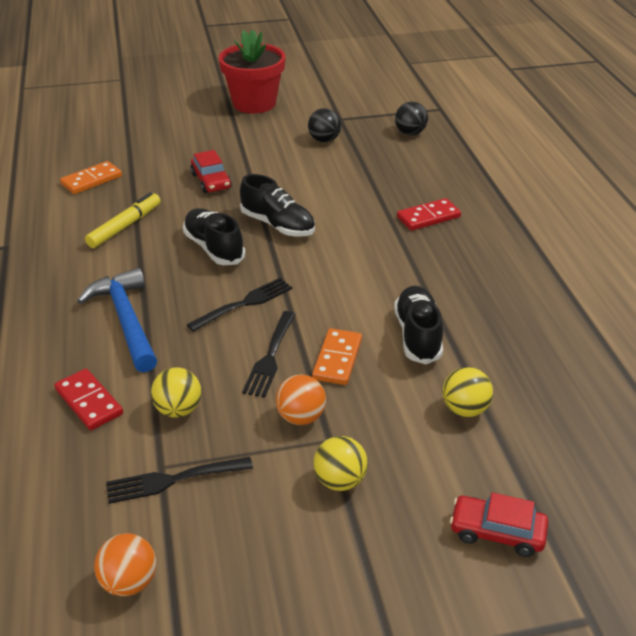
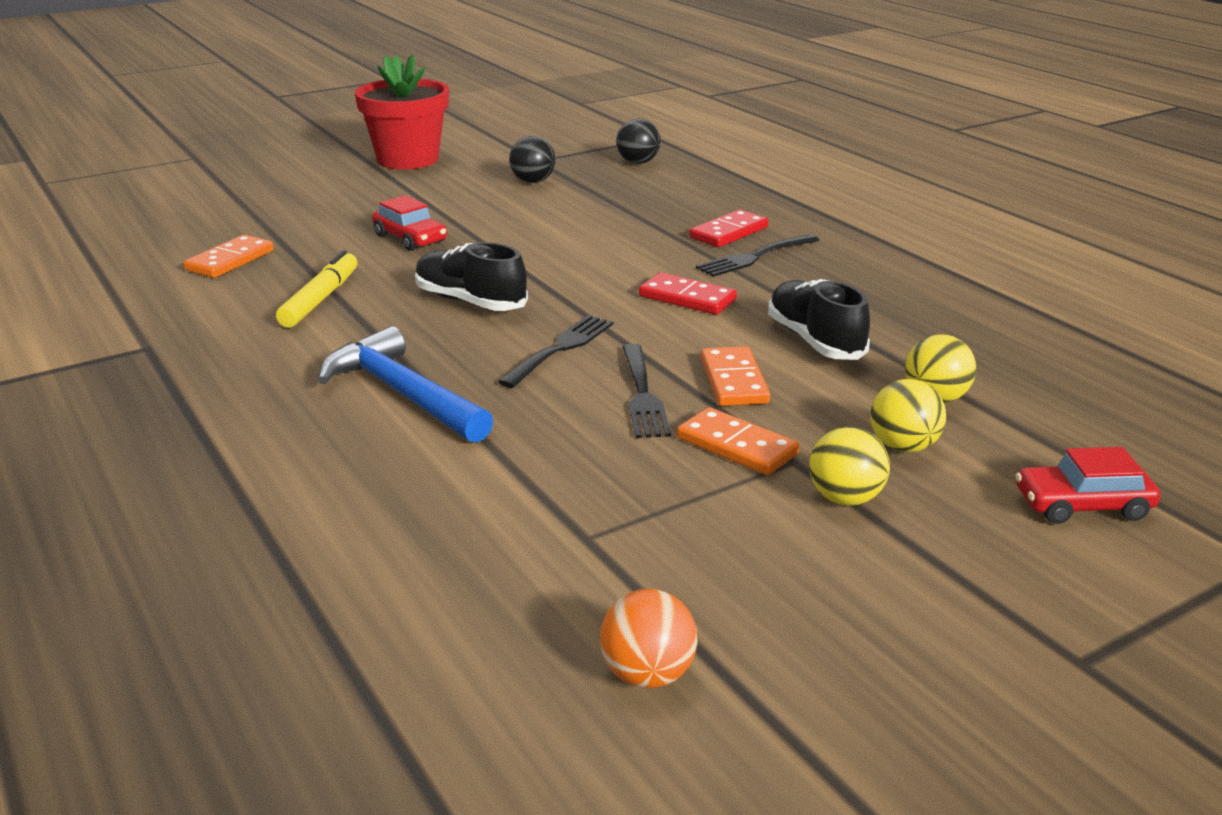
camera: 20 degrees left, 10 degrees down
(89, 402) = (417, 490): red domino -> red domino (687, 298)
(174, 479) = (617, 546): black fork -> black fork (755, 257)
(178, 410) = (560, 472): yellow ball -> yellow ball (903, 447)
(278, 225) = (540, 267): black shoe -> none
(301, 417) = (737, 446): orange ball -> orange domino

